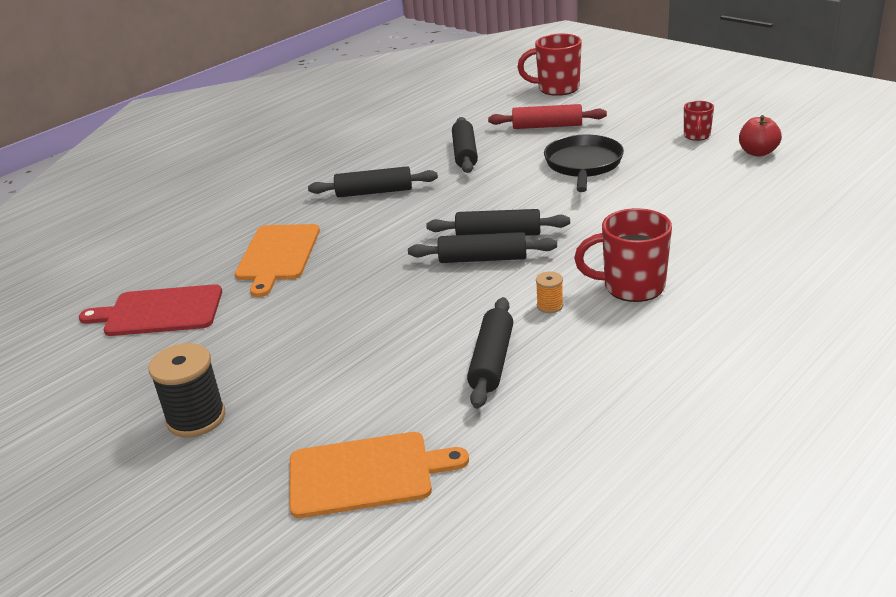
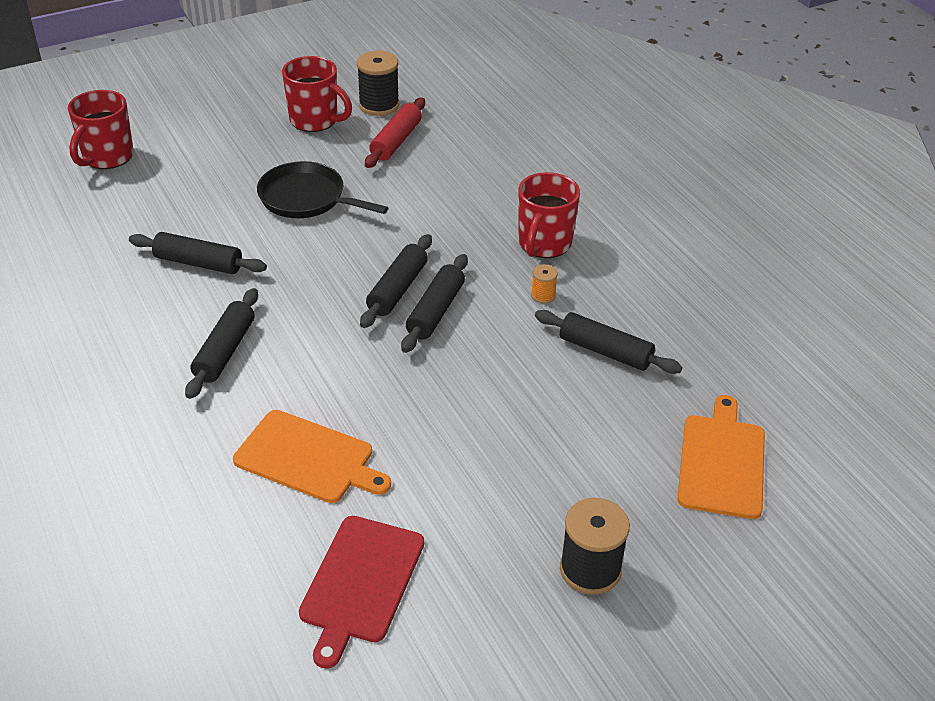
camera: 75 degrees left, 10 degrees up
(547, 126) = (195, 192): red rolling pin -> red rolling pin (396, 141)
(697, 136) = (315, 120): red mug -> red mug, size x1.77
(758, 152) = (379, 105): red apple -> black spool

